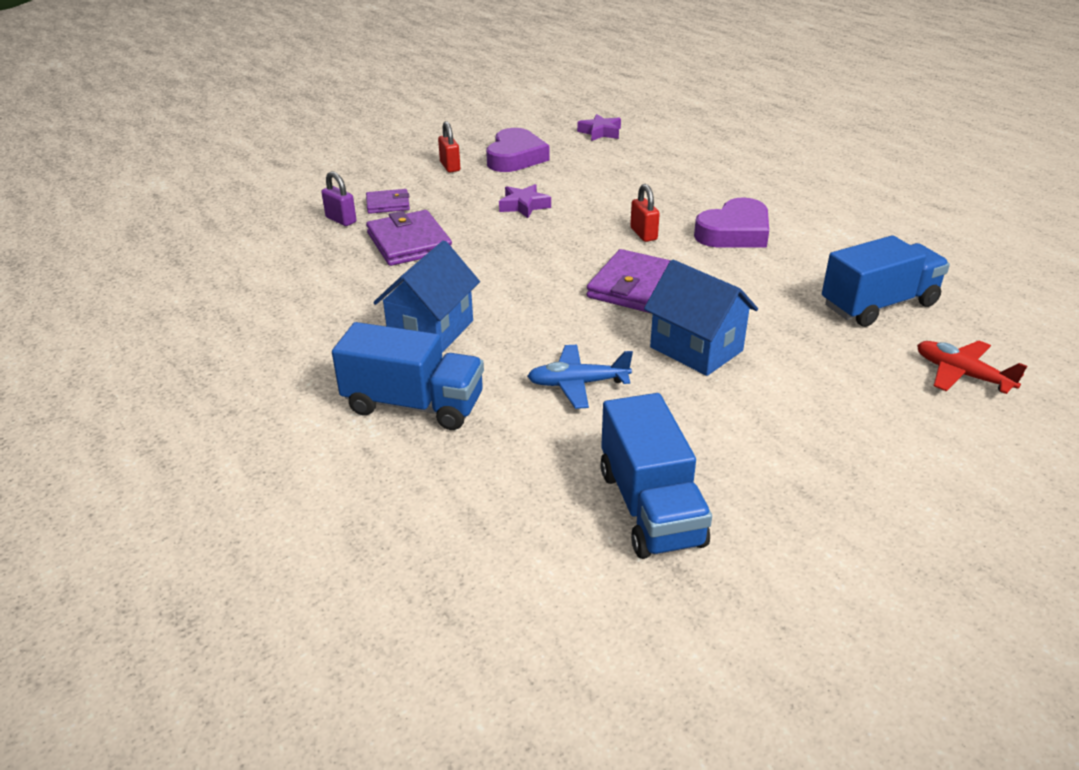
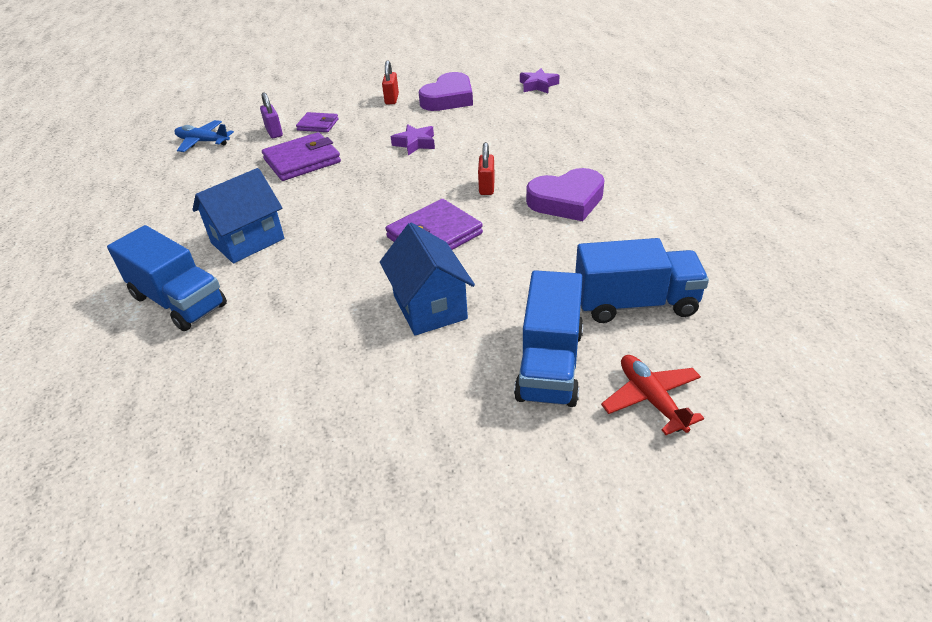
camera: 25 degrees right, 5 degrees up
(409, 243) = (302, 161): purple wallet -> purple wallet turned 60 degrees clockwise
(578, 384) = (308, 315): blue plane -> blue plane (203, 142)
(650, 507) = (256, 447): blue truck -> blue truck (549, 364)

